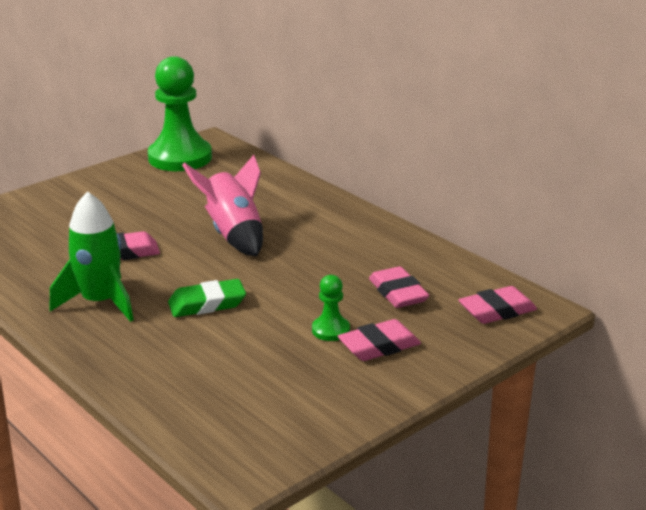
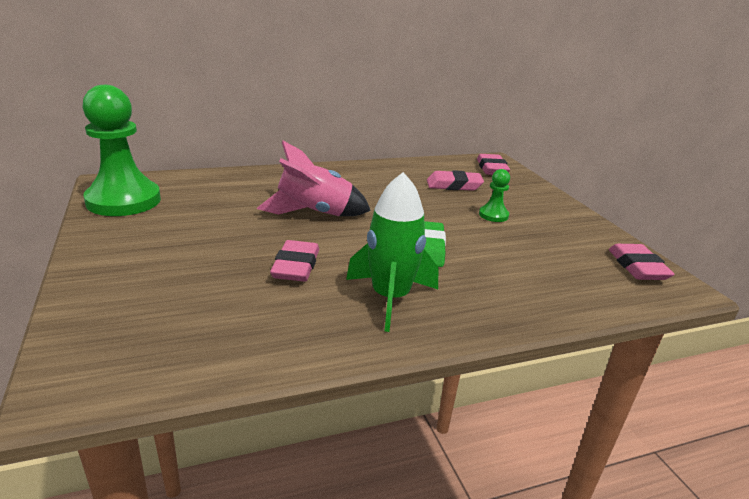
camera: 70 degrees left, 0 degrees up
(379, 346) = (521, 206): pink eraser -> pink eraser (637, 267)

